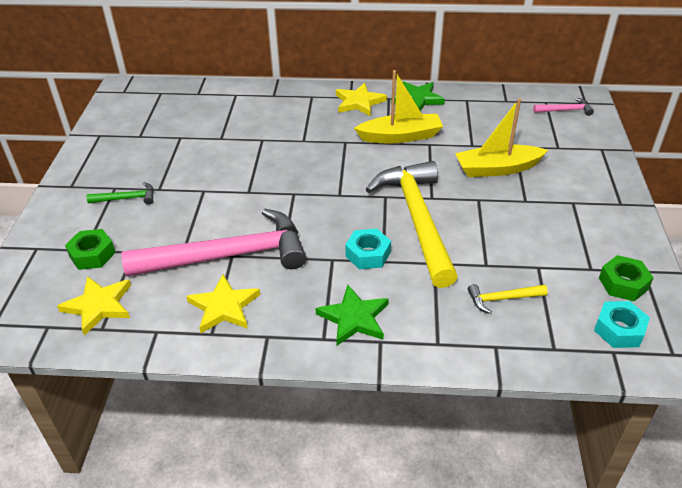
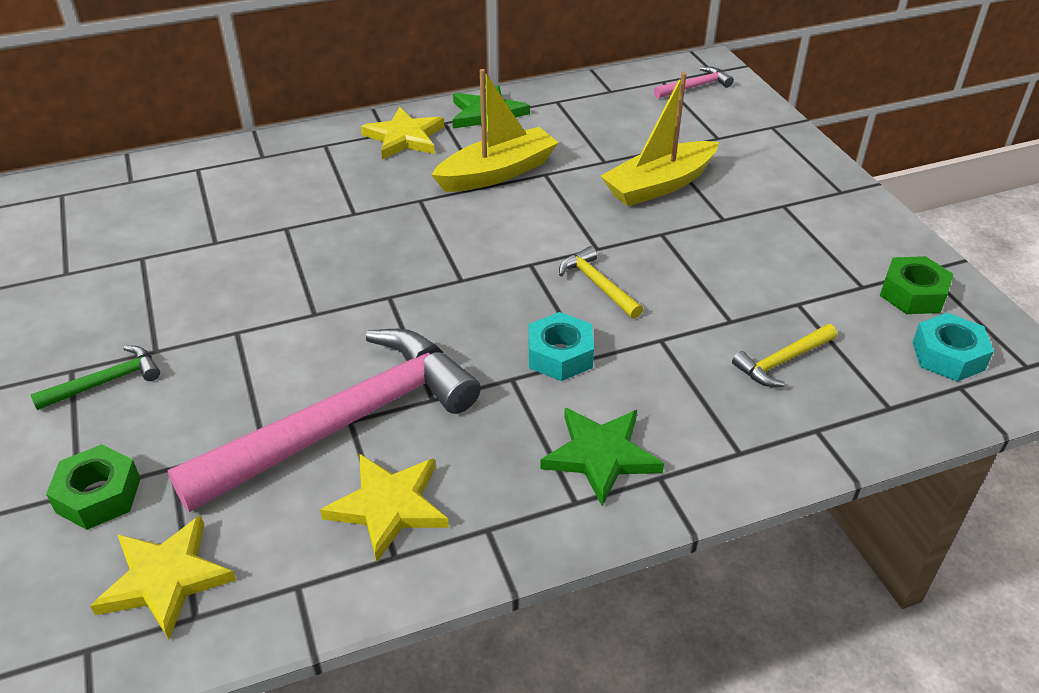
camera: 25 degrees left, 0 degrees up
(417, 219) = (598, 284): yellow hammer -> yellow hammer, size x0.41

